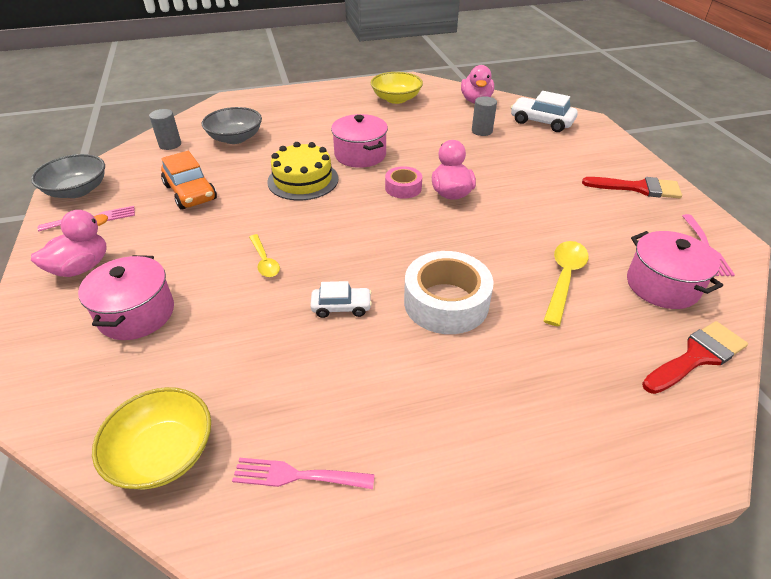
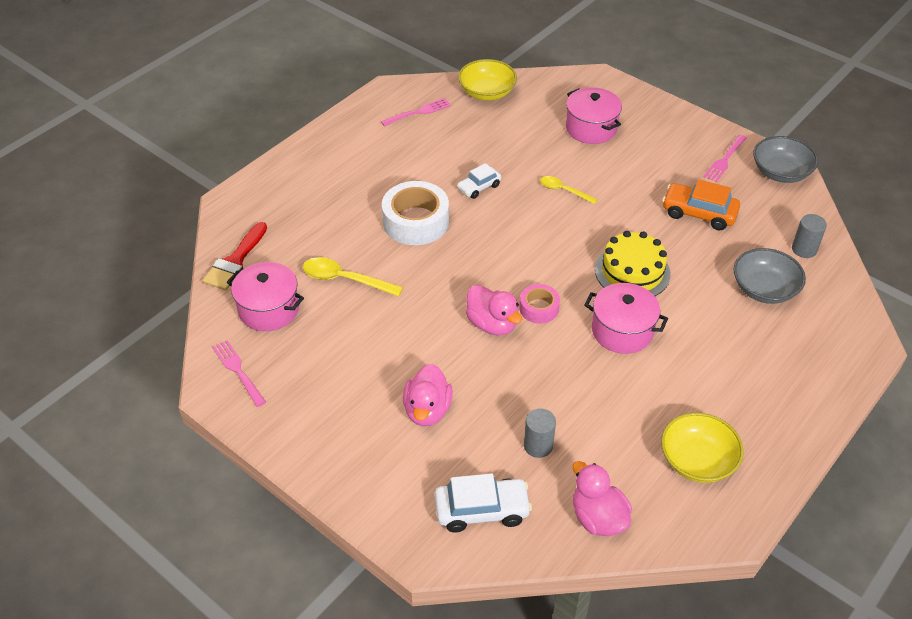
camera: 145 degrees right, 5 degrees up
(81, 267) = (668, 132): pink duck -> pink duck (427, 410)
(564, 279) = (345, 279): yellow spoon -> yellow spoon turned 120 degrees clockwise
(638, 188) = (318, 428): red brush -> none

